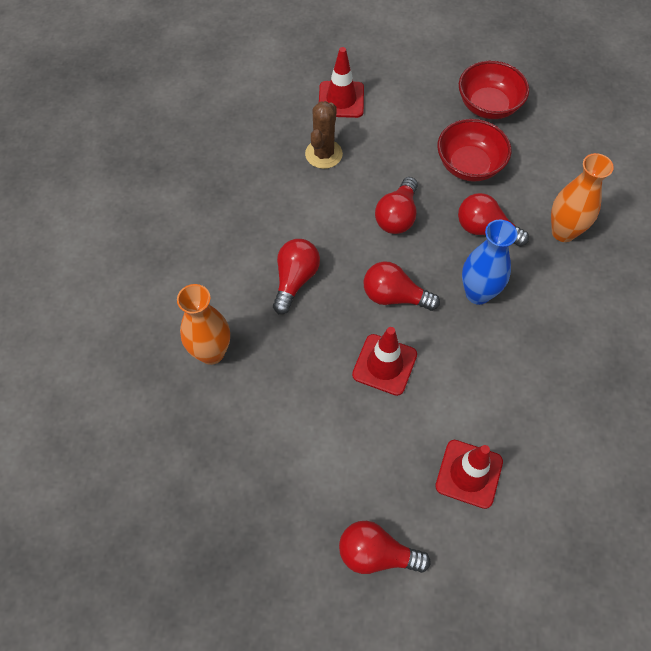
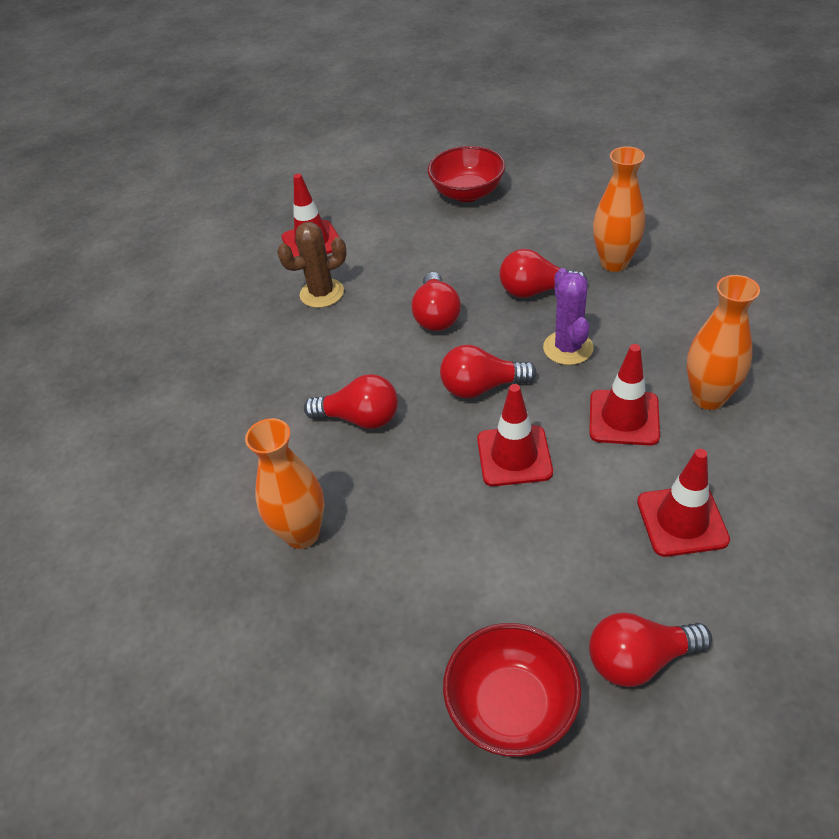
camera: 20 degrees left, 15 degrees down
(295, 280) = (360, 418): red light bulb -> red light bulb turned 105 degrees clockwise
(323, 154) = (322, 293): brown cactus -> brown cactus turned 75 degrees clockwise
(469, 165) = (481, 245): red bowl -> red bowl (511, 706)
(478, 293) = (568, 348): blue vase -> purple cactus
(481, 373) = (624, 418): none -> red traffic cone
(554, 388) = (708, 397): none -> orange vase

